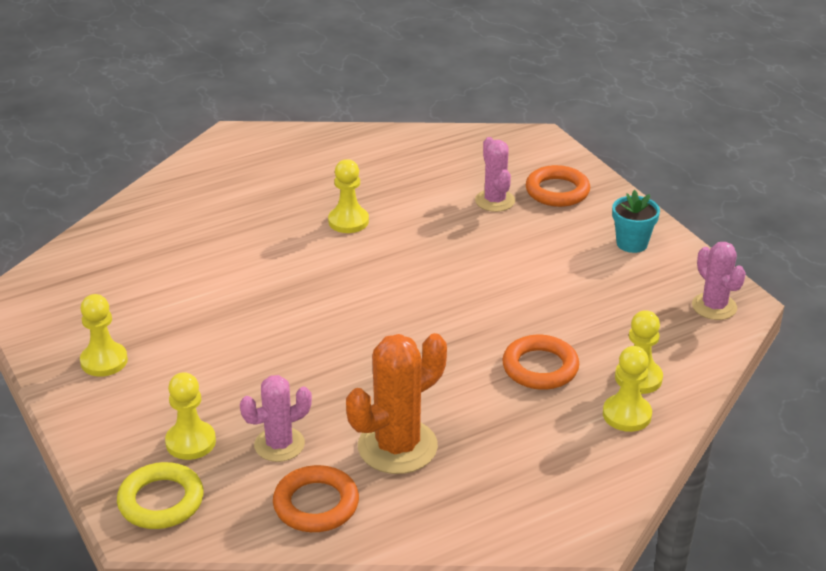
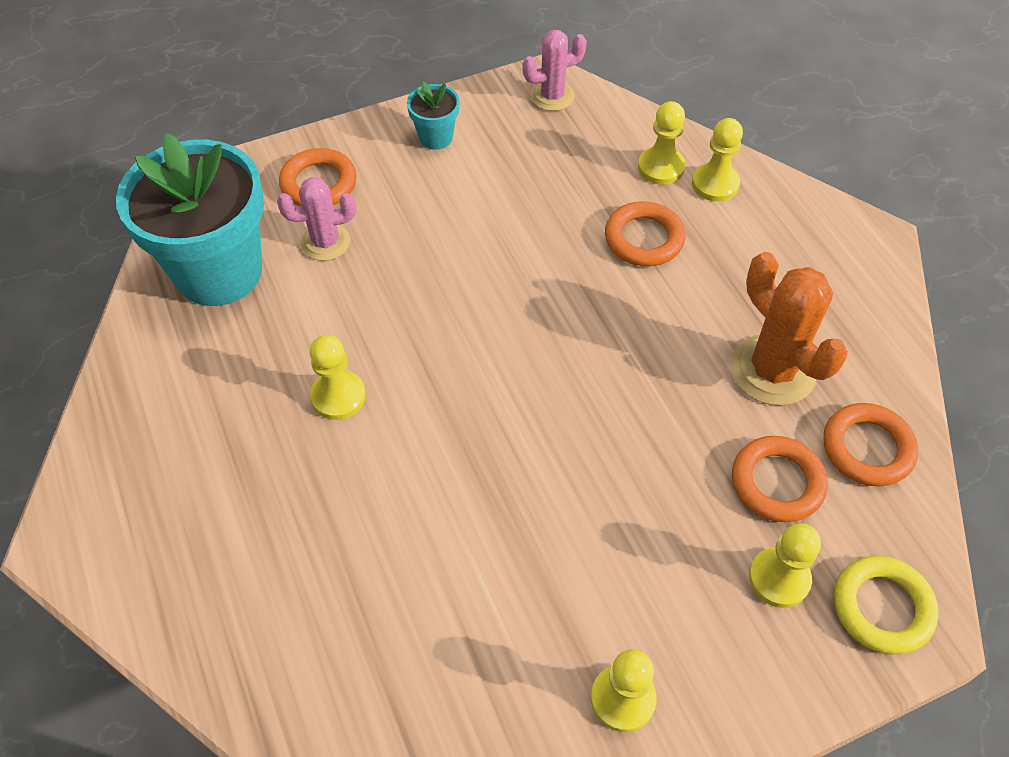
camera: 85 degrees left, 20 degrees up
(279, 444) = (777, 482): pink cactus -> orange ring
(455, 159) = (219, 272): none -> turquoise flower pot

